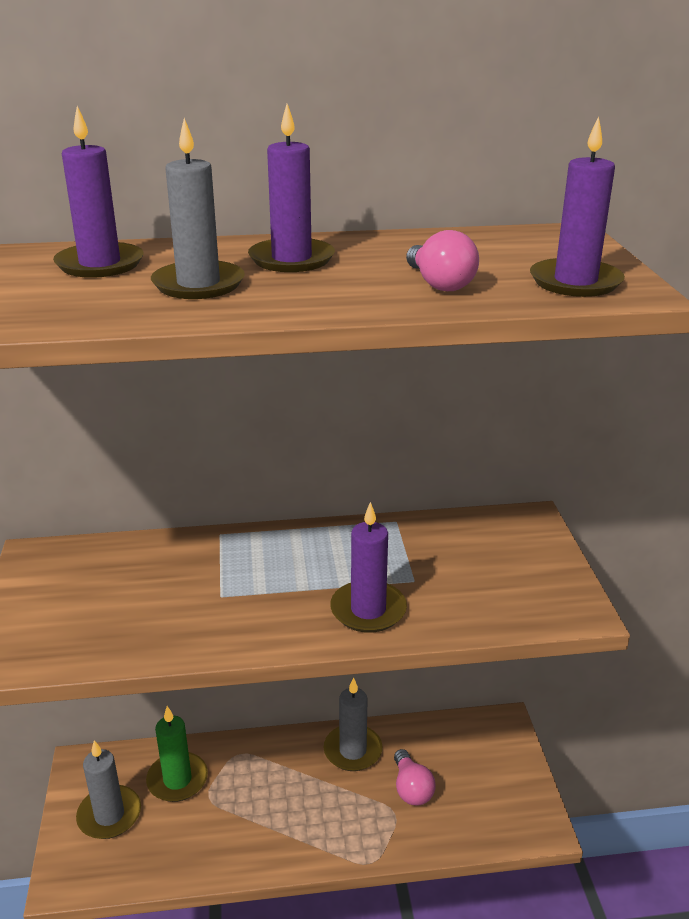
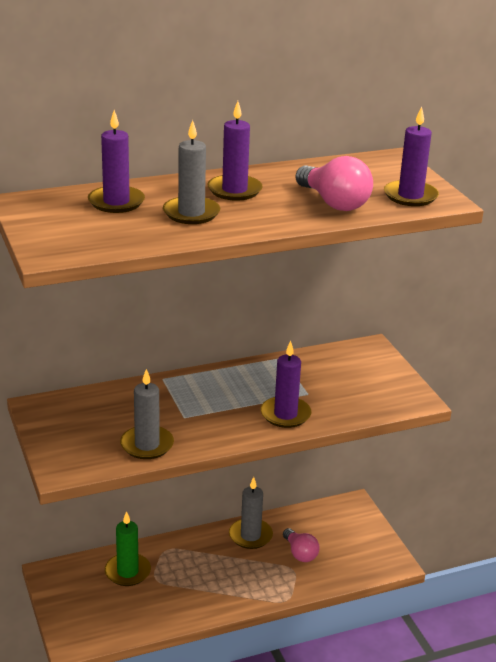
camera: 15 degrees left, 0 degrees up
(109, 815) = (86, 600): grey candle -> grey candle (147, 445)
(439, 284) = (334, 203): pink light bulb -> pink light bulb, size x1.52

